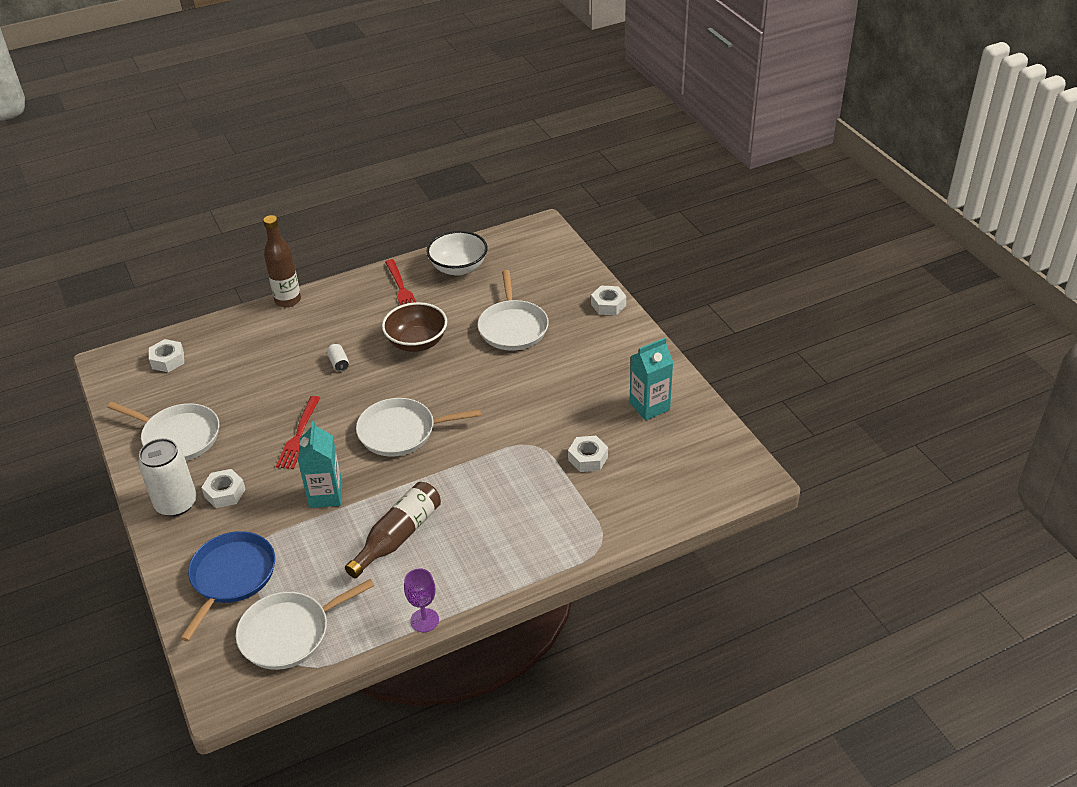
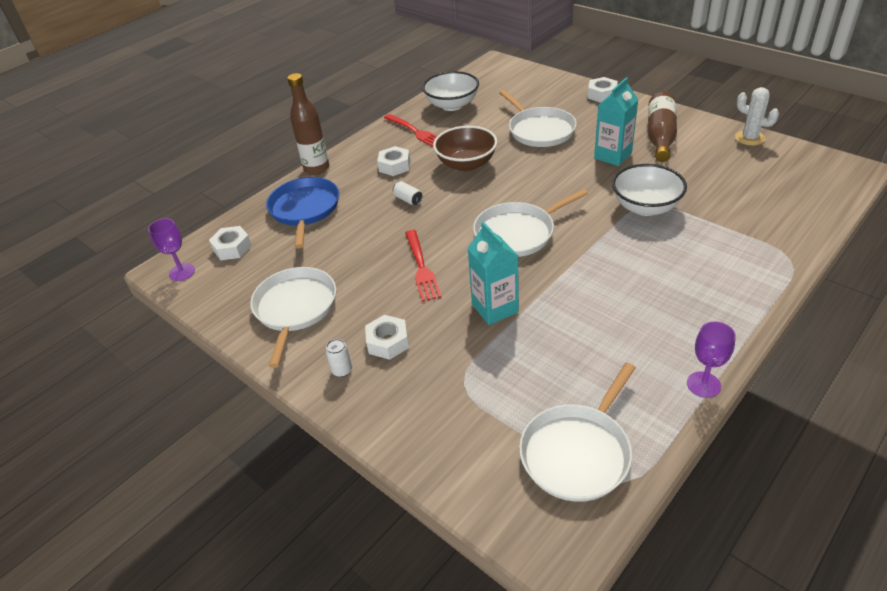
camera: 20 degrees left, 0 degrees up
(116, 369) = (182, 272): none -> purple goblet
(176, 503) = (342, 370): white can -> white can, size x0.43
(178, 436) = (295, 308): white pan -> white pan turned 90 degrees counterclockwise
(231, 577) = (463, 420): blue pan -> blue pan (304, 209)
(398, 536) = (601, 319): brown bottle -> brown bottle (660, 136)
(530, 446) = (645, 207): none -> white bowl
(588, 458) = (704, 200): white nut -> white nut (394, 166)
(649, 406) = (711, 149): turquoise carton -> turquoise carton (613, 156)
(697, 407) = (749, 138): none -> white cactus

